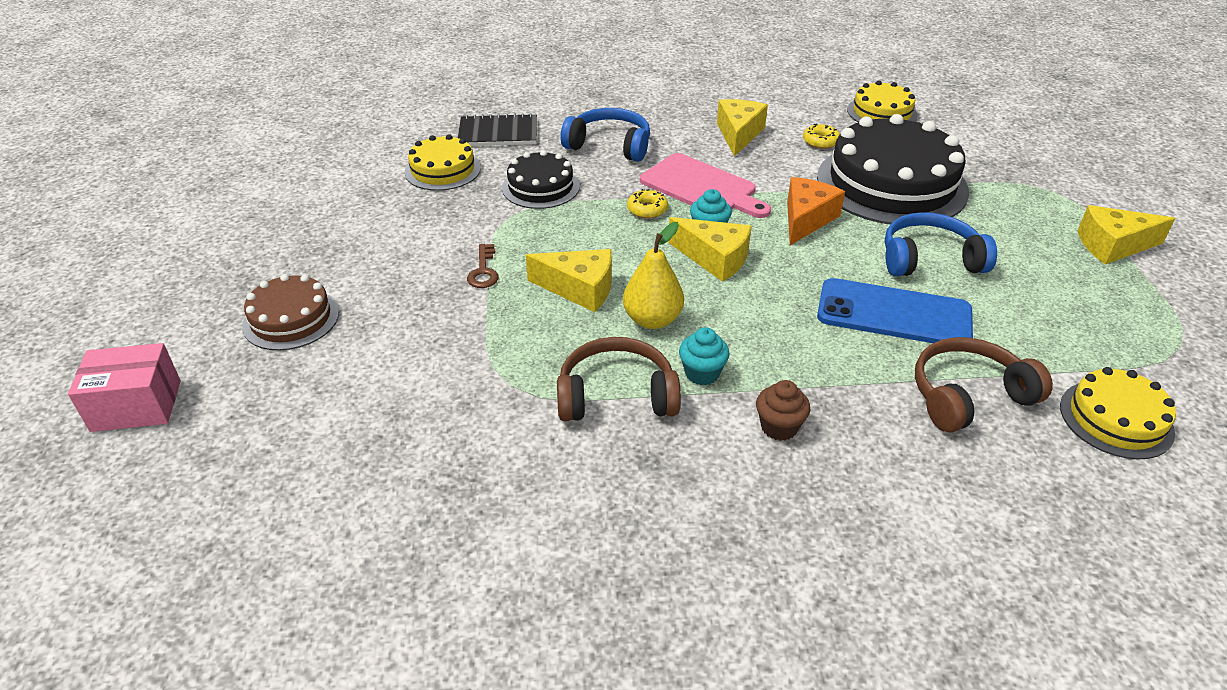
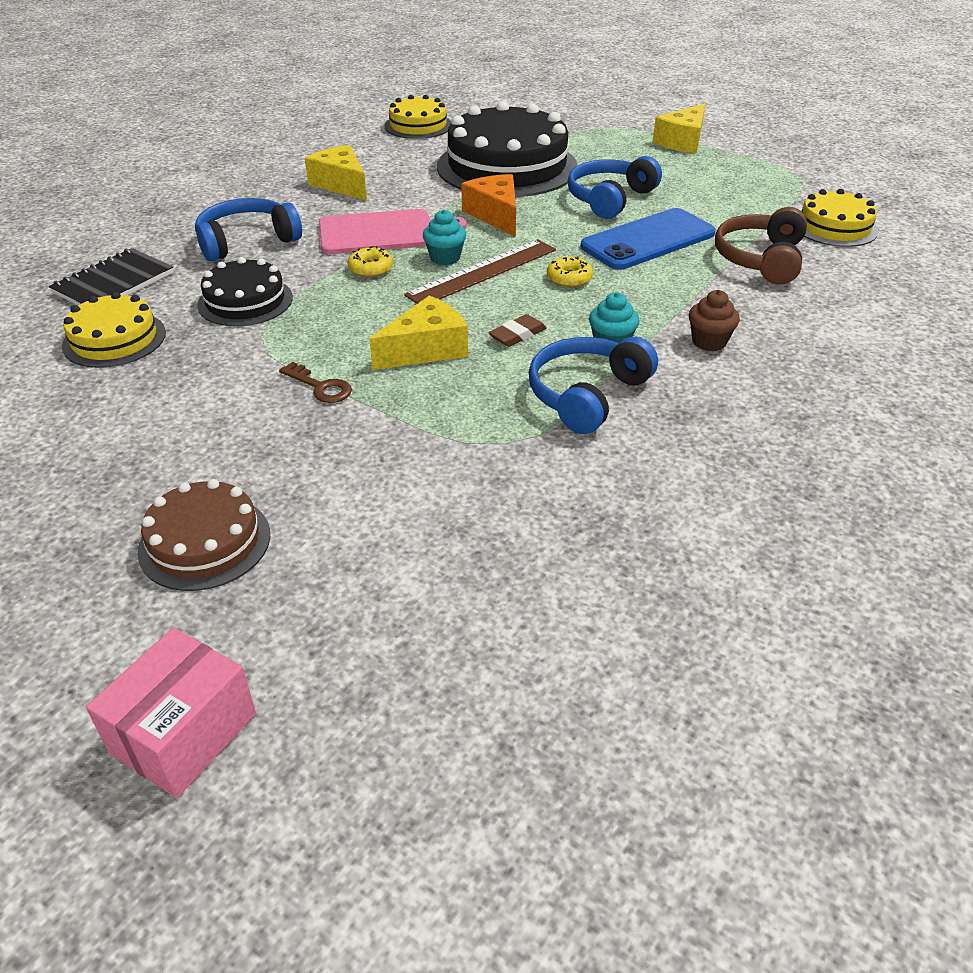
camera: 50 degrees left, 0 degrees up
(616, 395) = (587, 395): brown headphones -> blue headphones
(652, 320) = (517, 335): yellow pear -> brown eraser
(714, 258) = (483, 272): yellow cheese -> brown ruler
(820, 142) = (411, 162): yellow donut -> yellow donut (569, 278)

